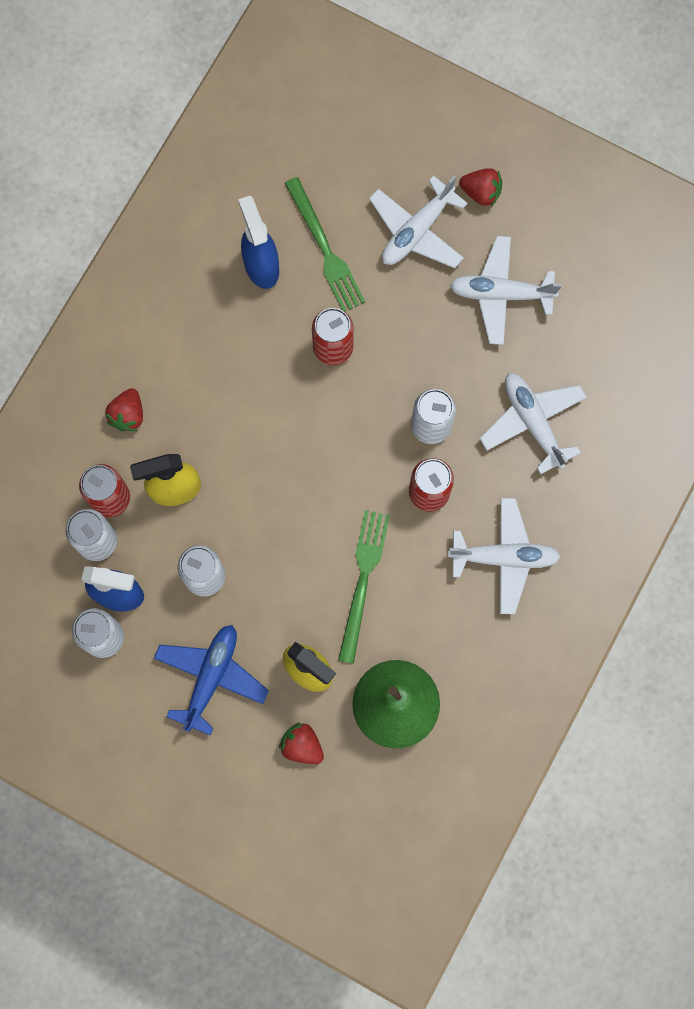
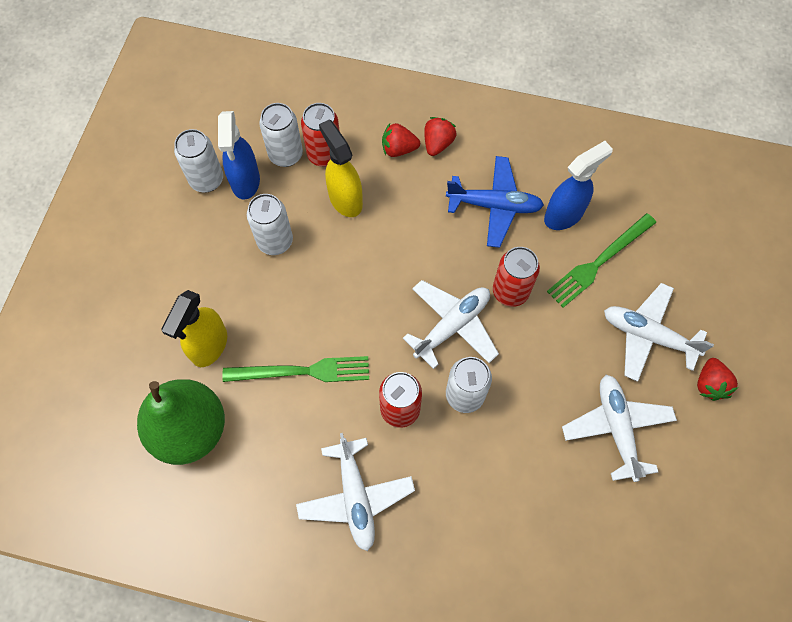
camera: 75 degrees right, 10 degrees down
(211, 677) = (188, 268): blue plane -> blue plane (494, 205)
(302, 745) = (140, 357): red strawberry -> red strawberry (438, 143)
(533, 422) = (498, 491): white plane -> white plane (452, 326)

